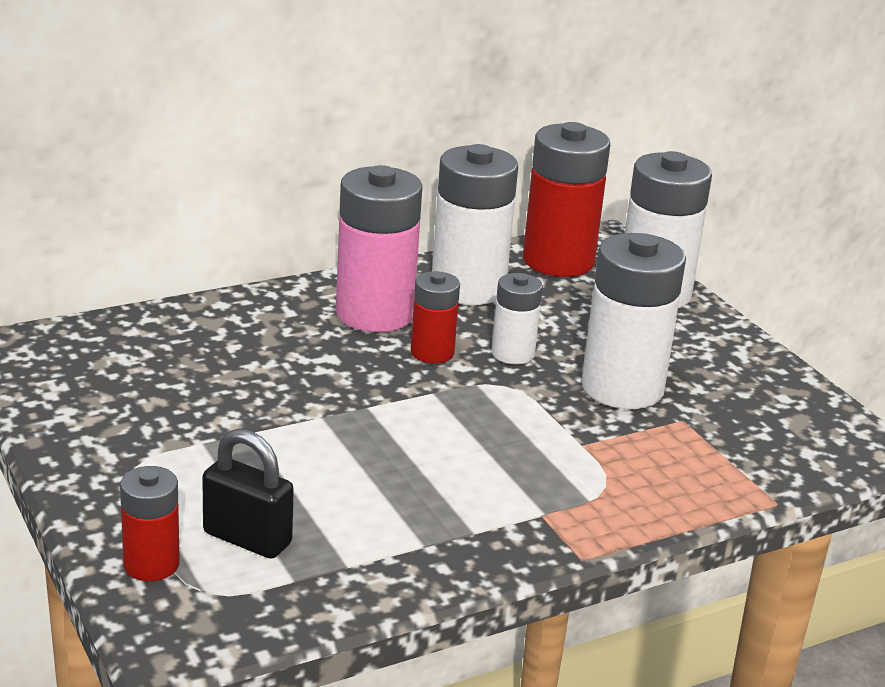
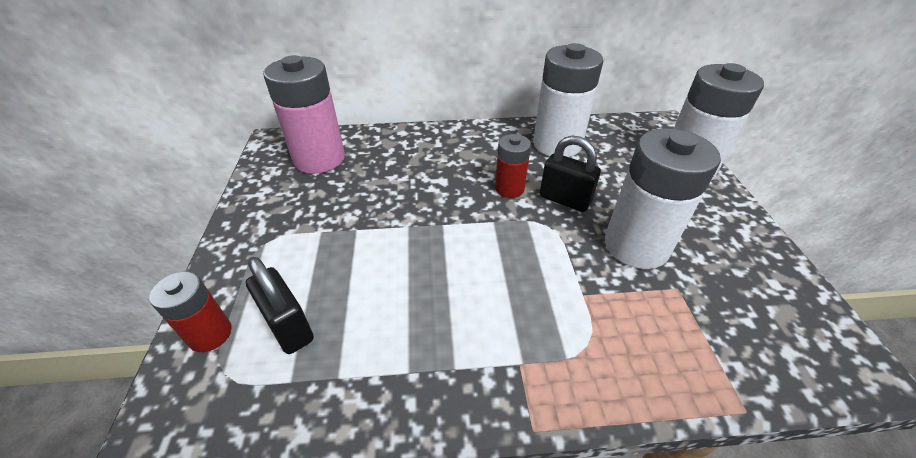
camera: 25 degrees right, 15 degrees up
(374, 314) = (487, 153): pink battery -> pink battery (319, 159)
(513, 354) = (564, 199): white battery -> black padlock
(558, 261) = (626, 134): red battery -> none

